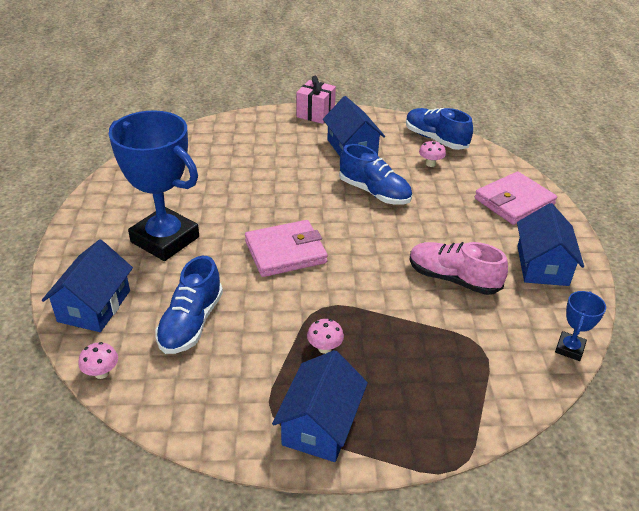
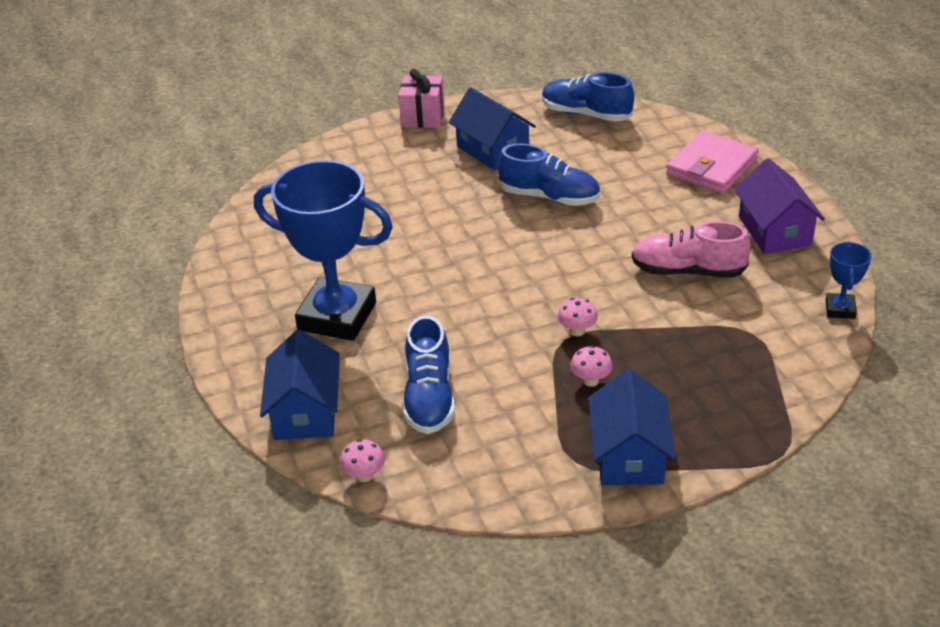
camera: 15 degrees left, 0 degrees up
(285, 252) = (487, 292): pink wallet -> none
(430, 164) = (595, 146): pink mushroom -> pink mushroom (577, 331)
(542, 265) = (774, 231): blue house -> purple house

